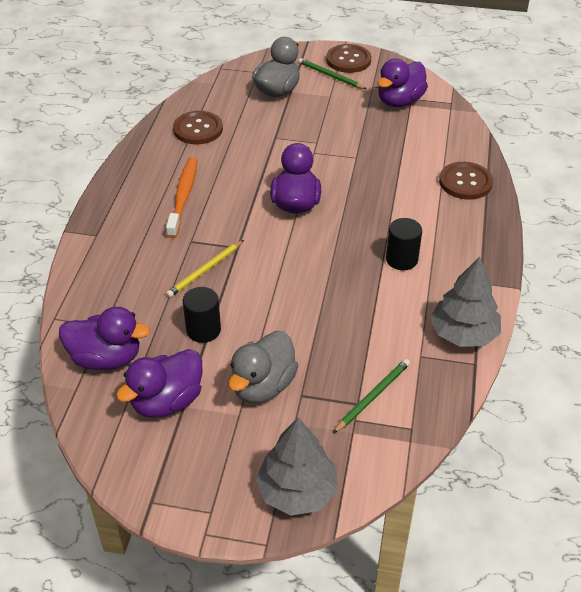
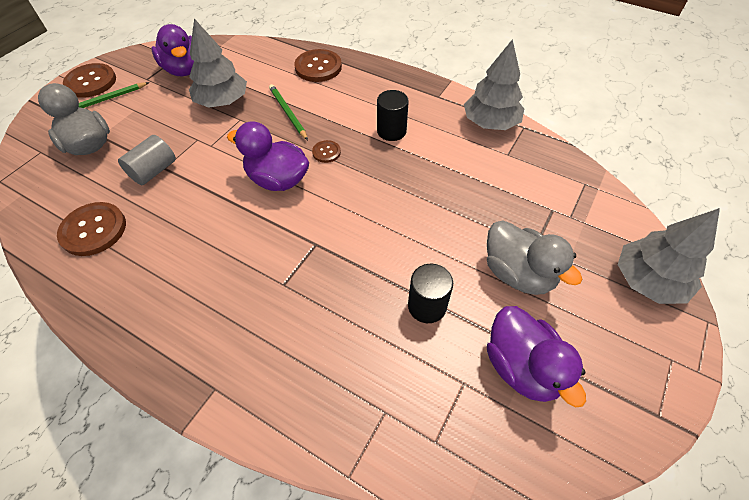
camera: 70 degrees left, 10 degrees up
(106, 358) = (440, 421): purple duck -> none
(183, 196) = (203, 273): orange toothbrush -> none
(205, 270) = (337, 282): yellow pencil -> none
(268, 134) = (154, 171): none -> grey cylinder
(346, 223) = (326, 152): none -> brown button
(372, 139) = (222, 101): none -> grey tree
(373, 396) = (546, 197): green pencil -> green pencil (288, 113)

